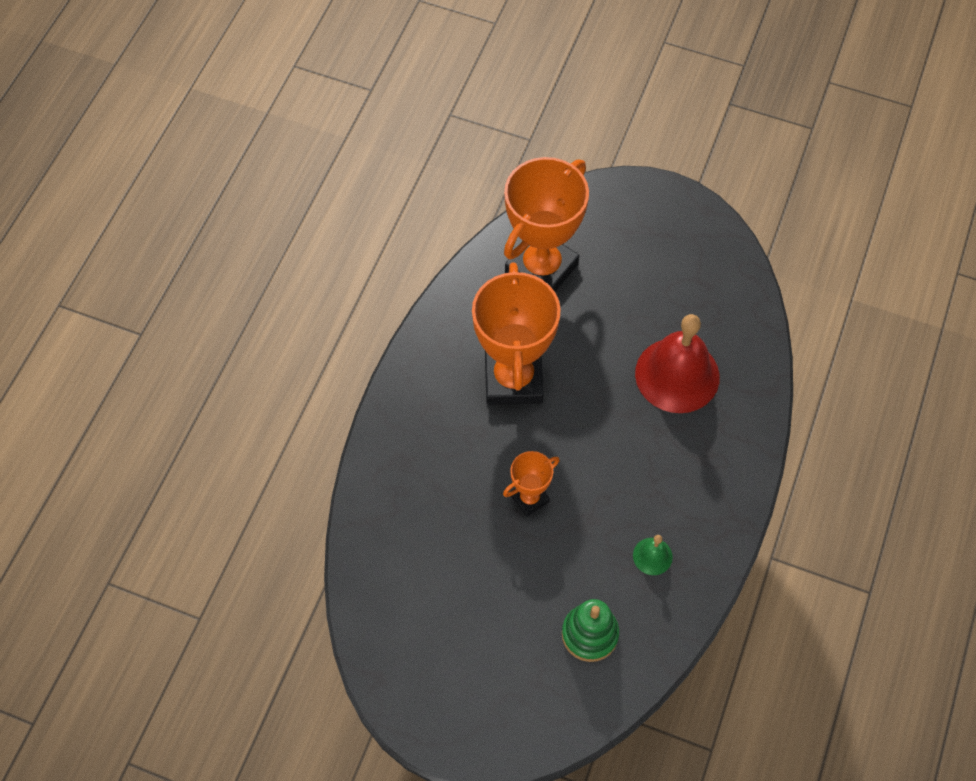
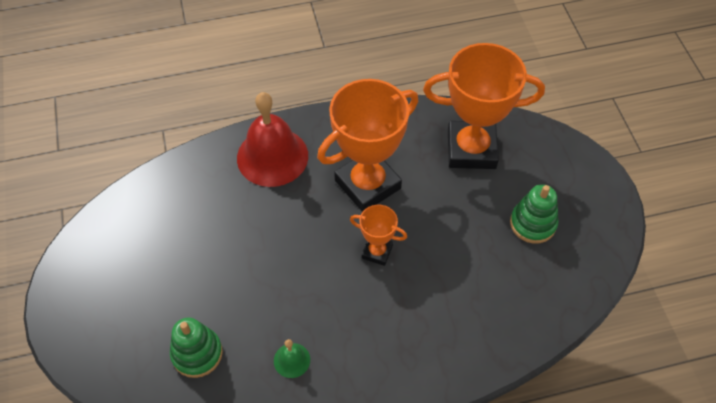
camera: 55 degrees right, 5 degrees down
(529, 498) = (280, 249): orange trophy -> orange trophy (377, 252)
(655, 275) = (533, 223): none -> green stacking toy
(677, 375) = (460, 287): red bell -> red bell (272, 156)

